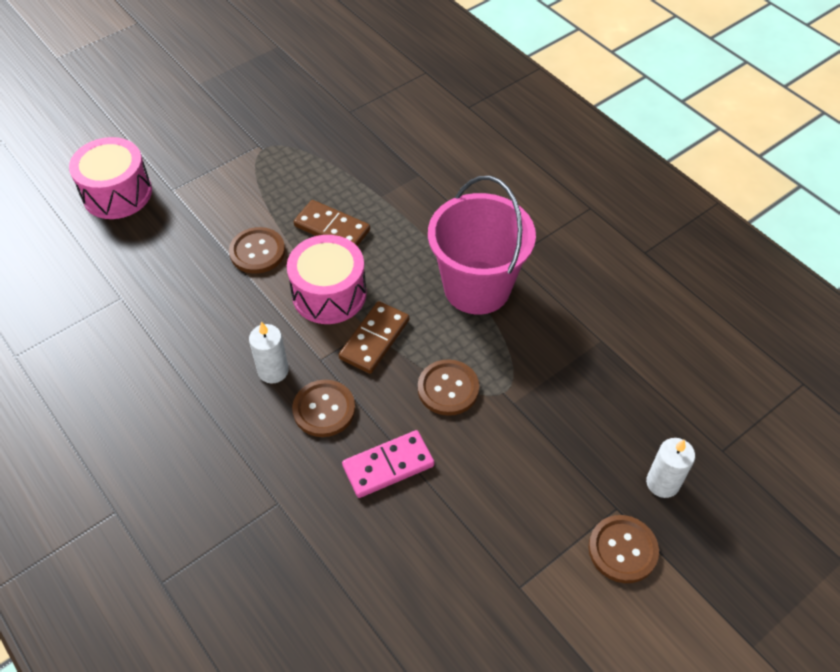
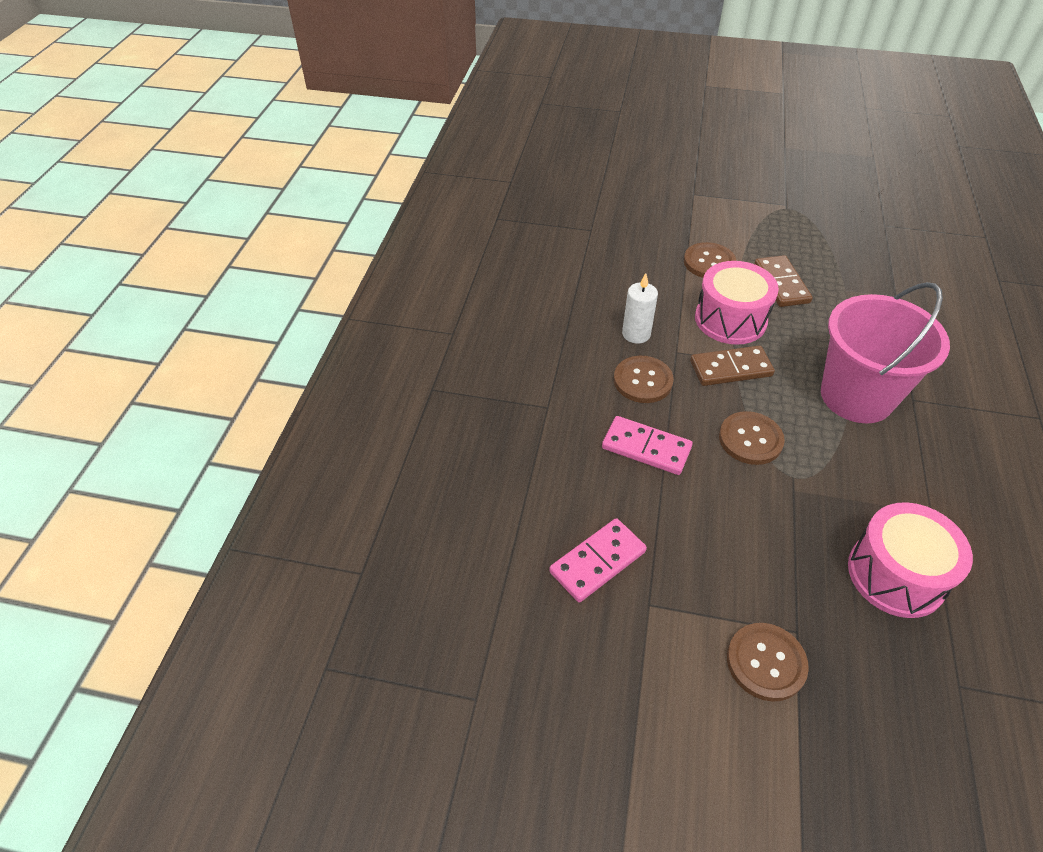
camera: 50 degrees right, 5 degrees down
(117, 193) = (656, 175): pink drum -> pink drum (896, 574)
(455, 593) = (598, 562): none -> pink domino
(662, 483) = (864, 654): white candle -> none

